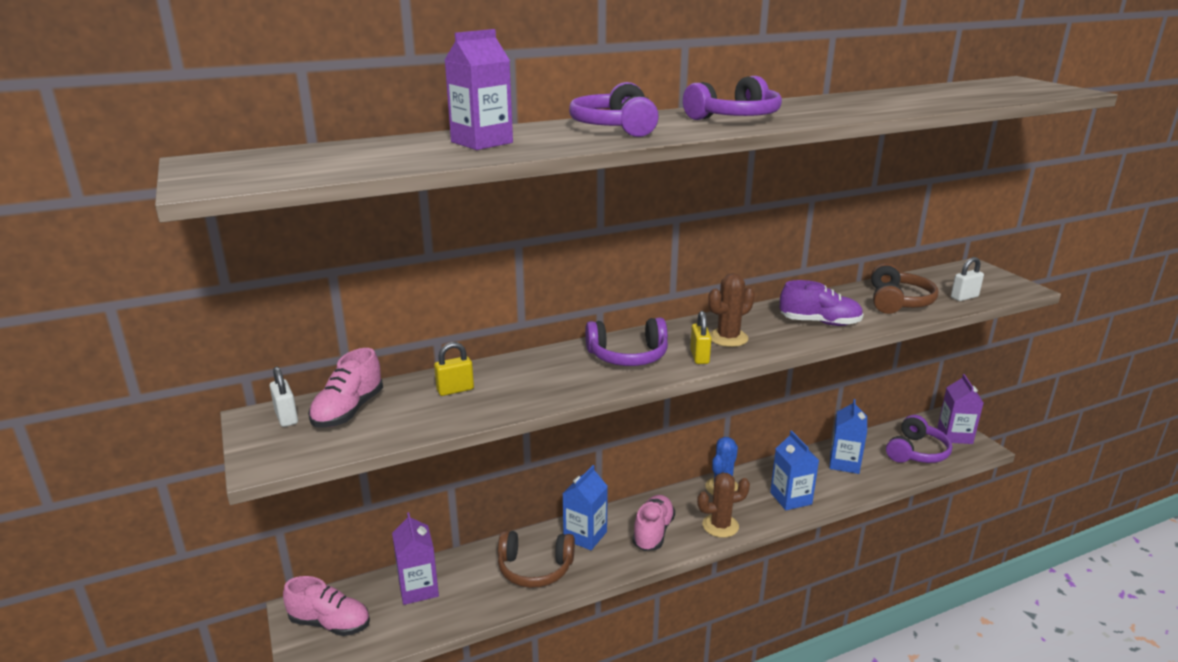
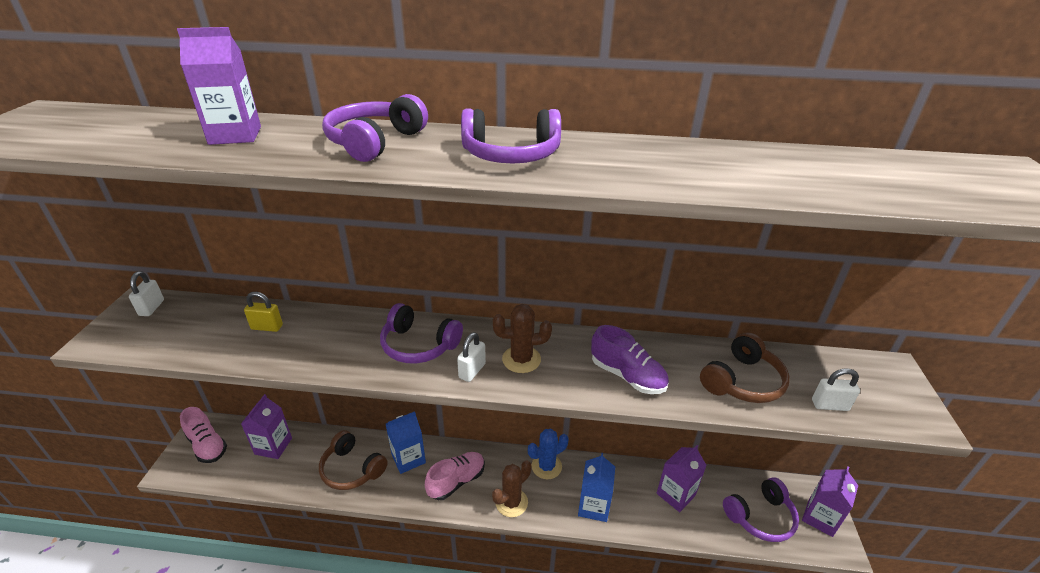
camera: 30 degrees right, 10 degrees up
(348, 411) = (187, 318): pink shoe -> none
(699, 357) = (472, 371): yellow padlock -> white padlock
(720, 526) = (511, 502): brown cactus -> brown cactus turned 60 degrees counterclockwise
(844, 463) = (675, 494): blue carton -> purple carton

